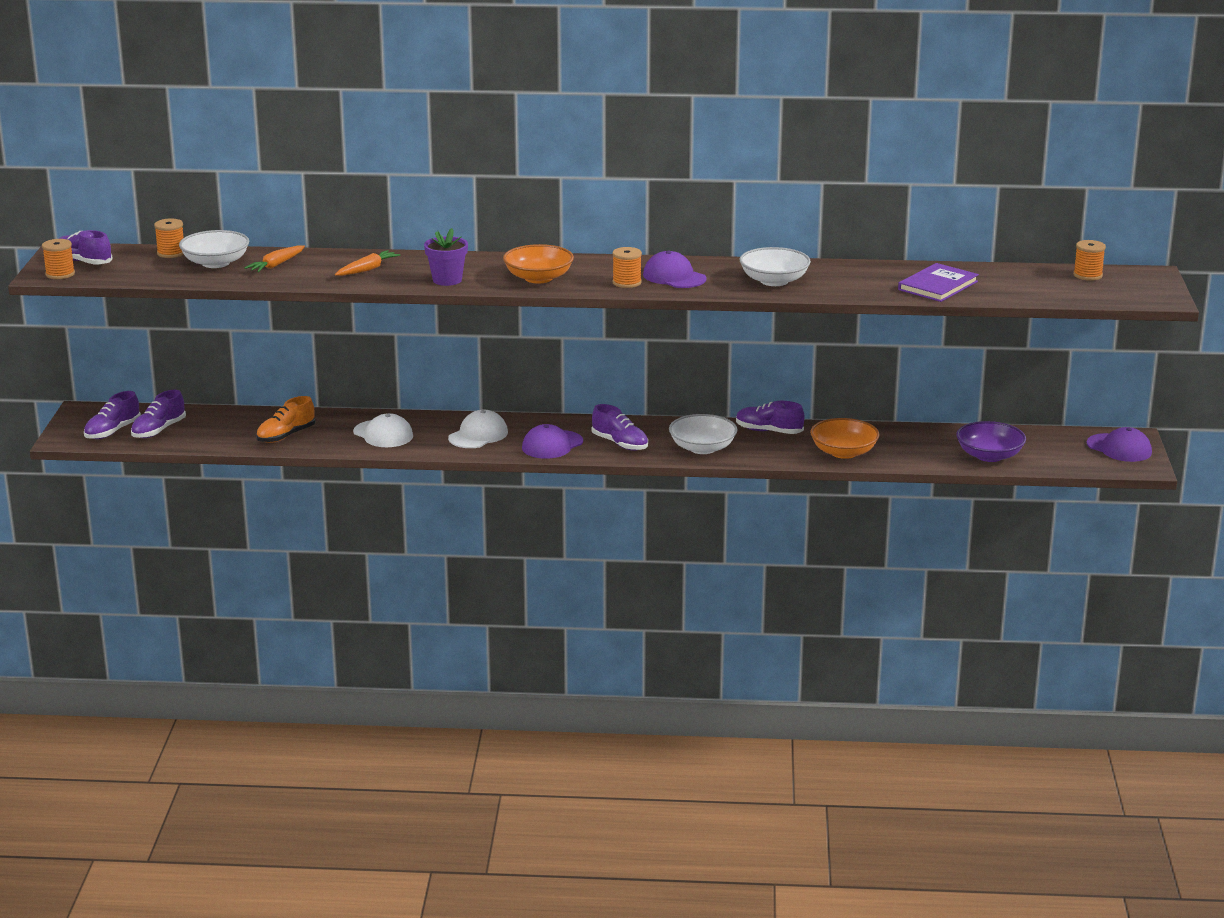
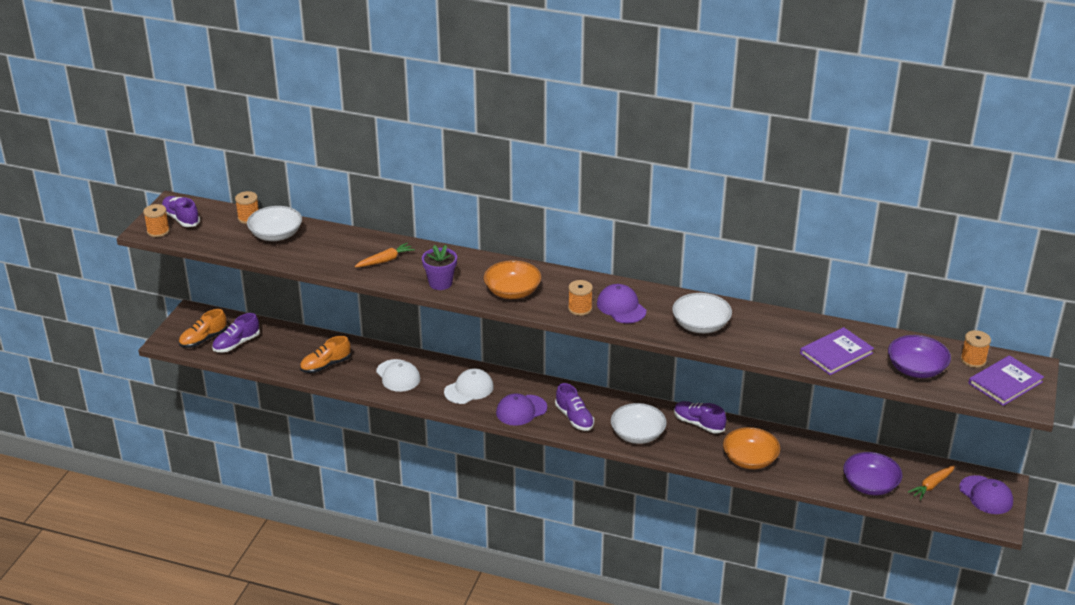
camera: 15 degrees right, 10 degrees up
(112, 431) = (203, 339): purple shoe -> orange shoe
(276, 265) = (319, 244): orange carrot -> orange carrot (931, 485)
(1031, 288) = (916, 369): none -> purple bowl
(1131, 287) = (1005, 382): none -> purple book

